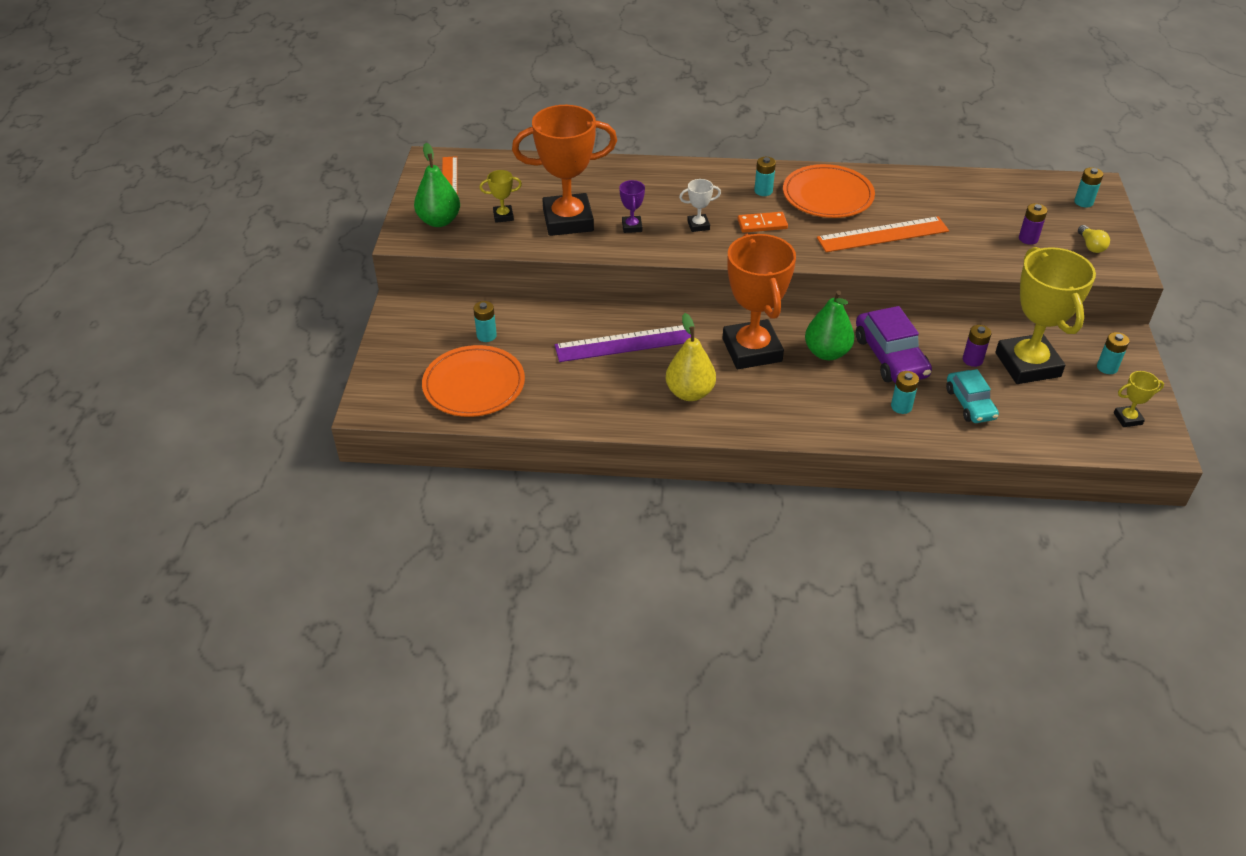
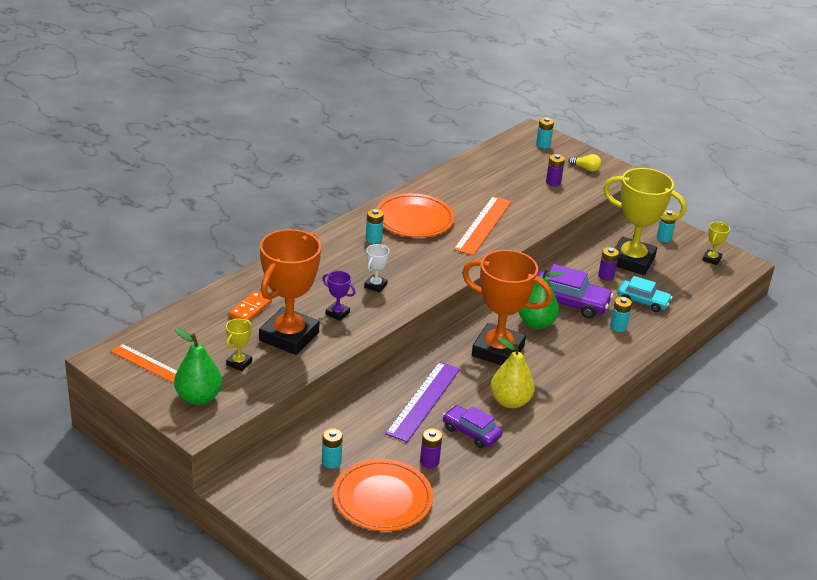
camera: 55 degrees left, 10 degrees down
(550, 387) = (429, 462): none -> purple battery
(617, 391) = (471, 432): none -> purple car
(762, 224) = (410, 261): orange domino -> orange domino (250, 309)

